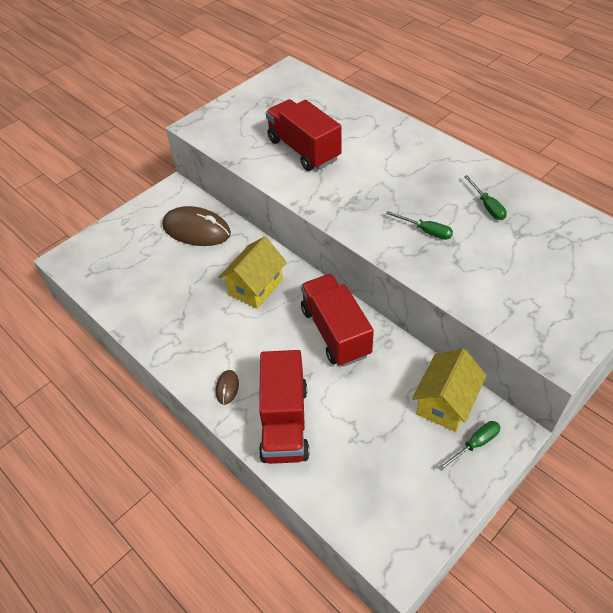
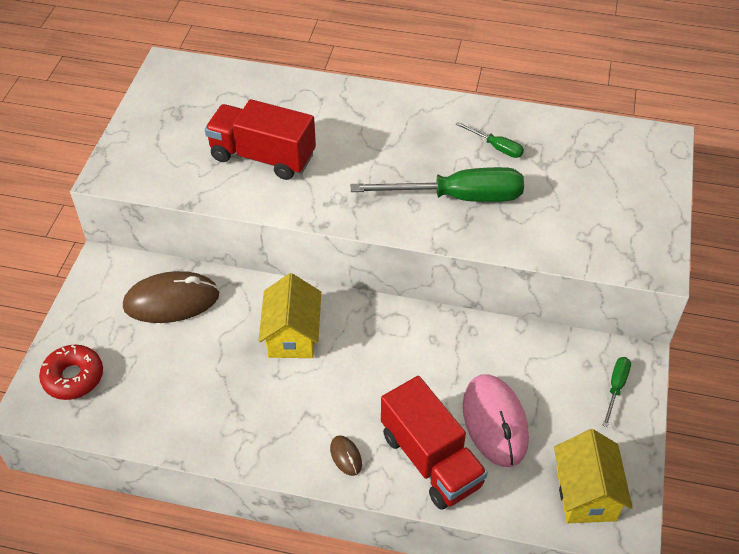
camera: 35 degrees left, 0 degrees up
(103, 252) = (73, 377): none -> red donut
(335, 332) = (413, 344): red truck -> none
(354, 420) = (495, 422): none -> pink mouse
(426, 231) = (458, 197): green screwdriver -> green screwdriver, size x2.16
(445, 403) = (565, 362): yellow house -> yellow house (586, 493)

